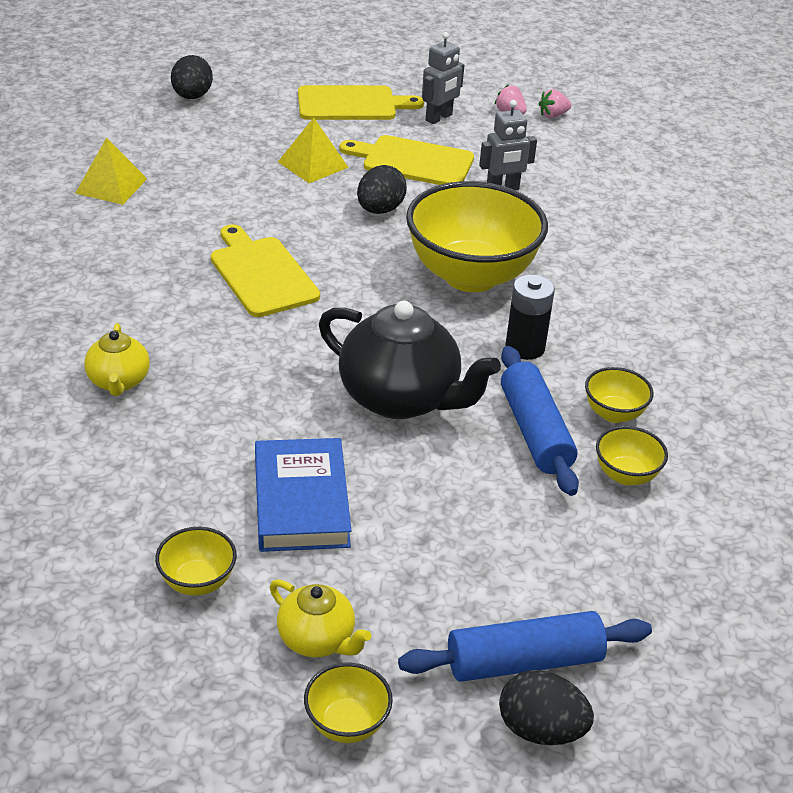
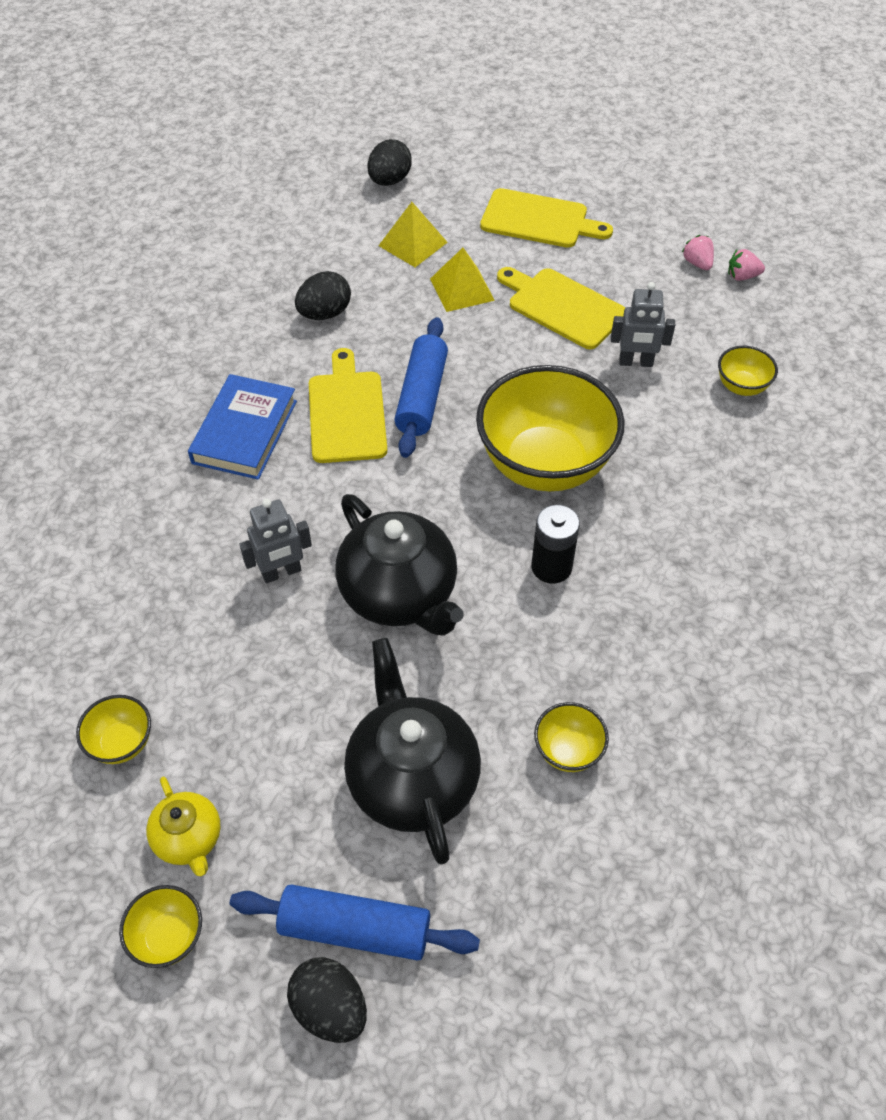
camera: 25 degrees right, 15 degrees up
(111, 186) = (264, 275): yellow pyramid -> yellow pyramid (413, 244)
(119, 382) = (162, 504): yellow teapot -> none
(301, 501) = (251, 684): blue book -> blue book (245, 432)
(380, 210) = (498, 360): black egg -> black egg (324, 313)
(439, 118) = (619, 255): grey robot -> grey robot (281, 572)
(502, 533) = (412, 778): none -> black teapot
(535, 432) = (507, 671): blue rolling pin -> blue rolling pin (422, 396)
(614, 414) = (597, 673): yellow bowl -> yellow bowl (741, 386)

